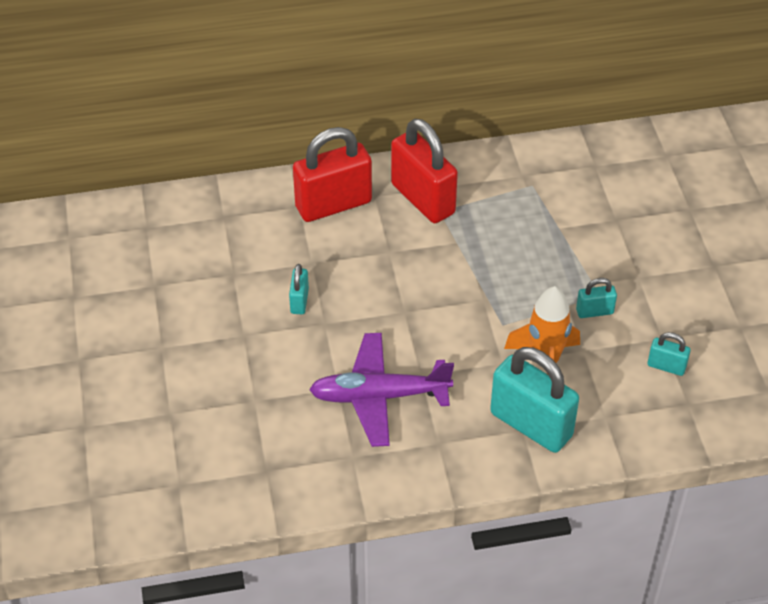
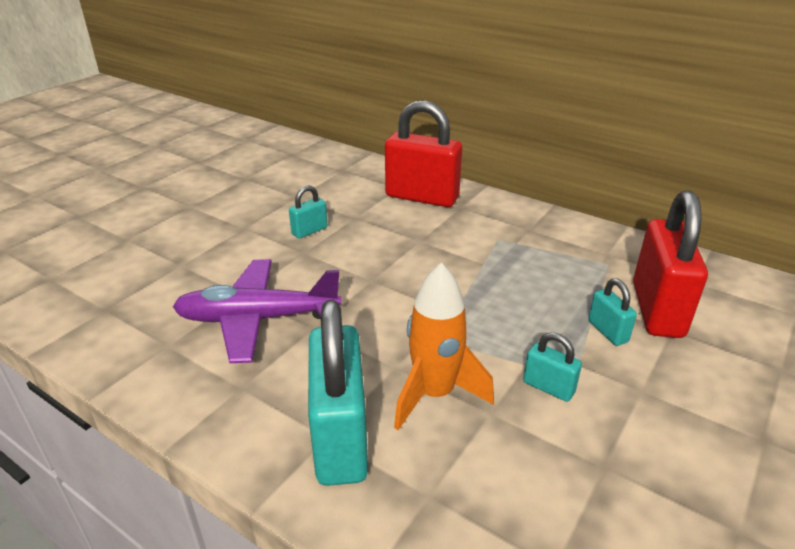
camera: 45 degrees right, 15 degrees down
(379, 396) = (257, 319): purple plane -> purple plane turned 45 degrees counterclockwise
(423, 199) = (494, 225): red padlock -> red padlock (657, 309)
(666, 366) = (573, 499): turquoise padlock -> turquoise padlock (607, 331)

